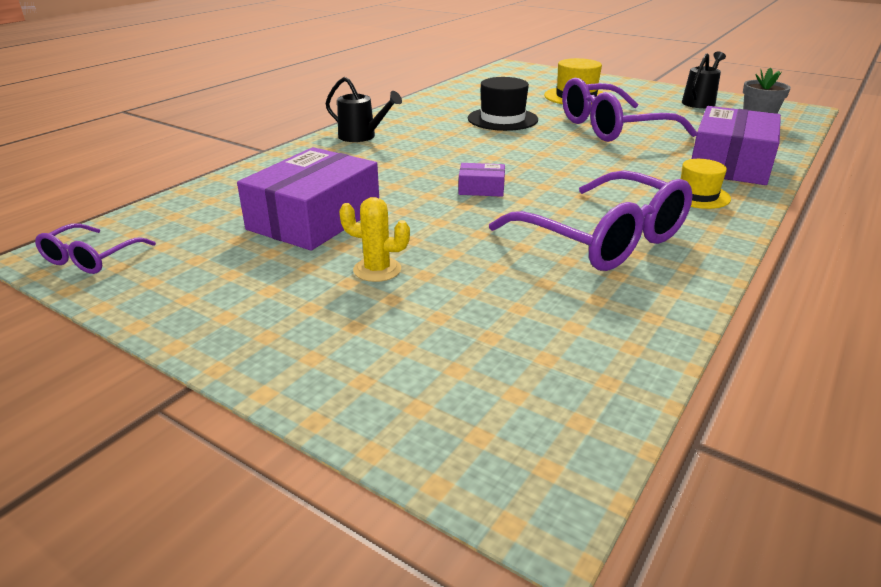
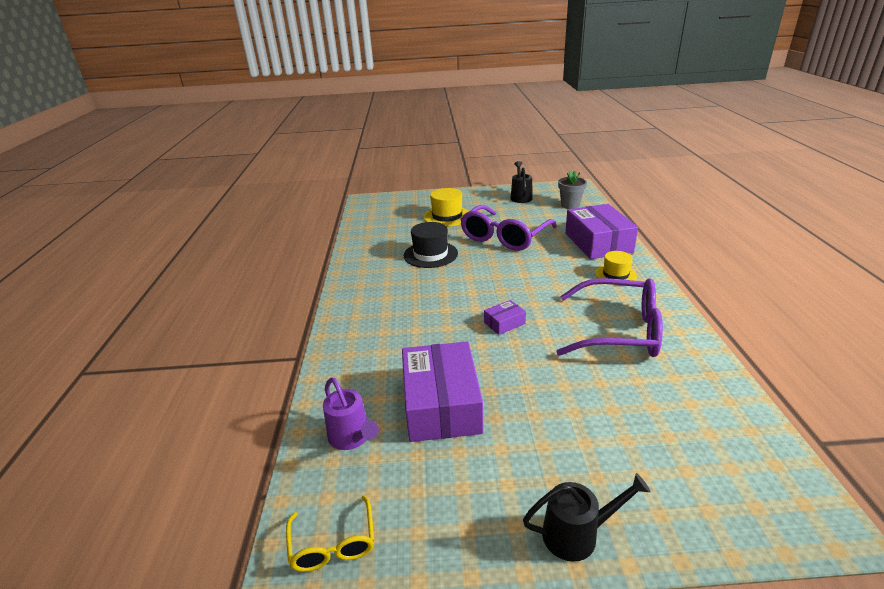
camera: 35 degrees left, 0 degrees up
(91, 258) = (333, 544): purple glasses -> yellow glasses
(211, 209) = (352, 438): none -> purple watering can
(362, 136) = (358, 310): black watering can -> black watering can (577, 534)
(377, 270) = (544, 425): yellow cactus -> none

